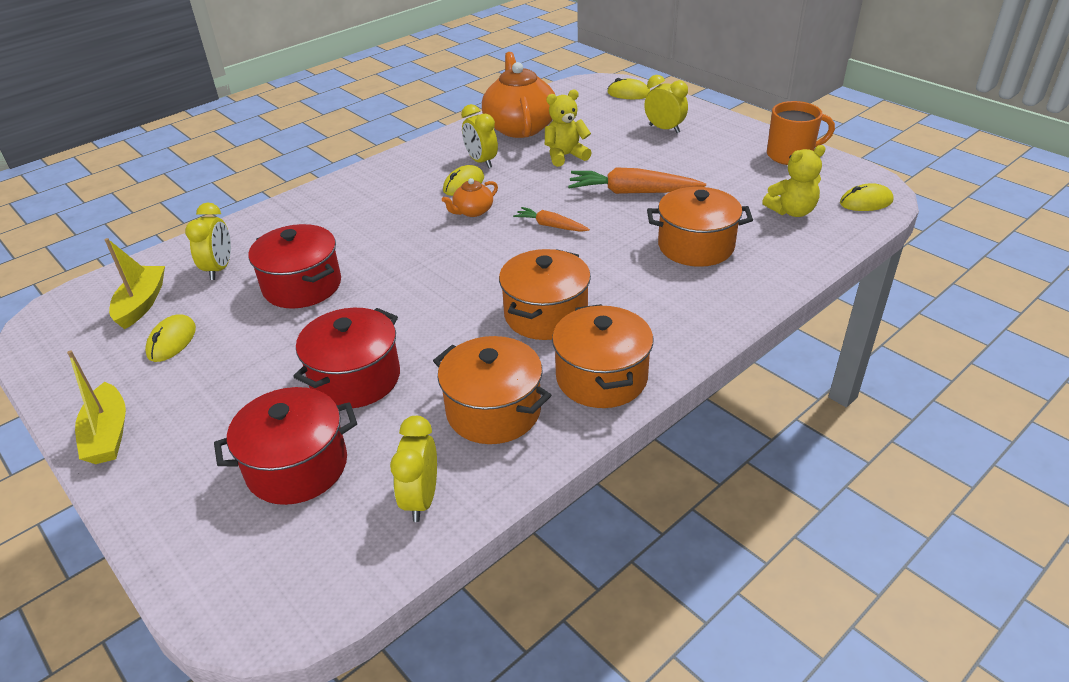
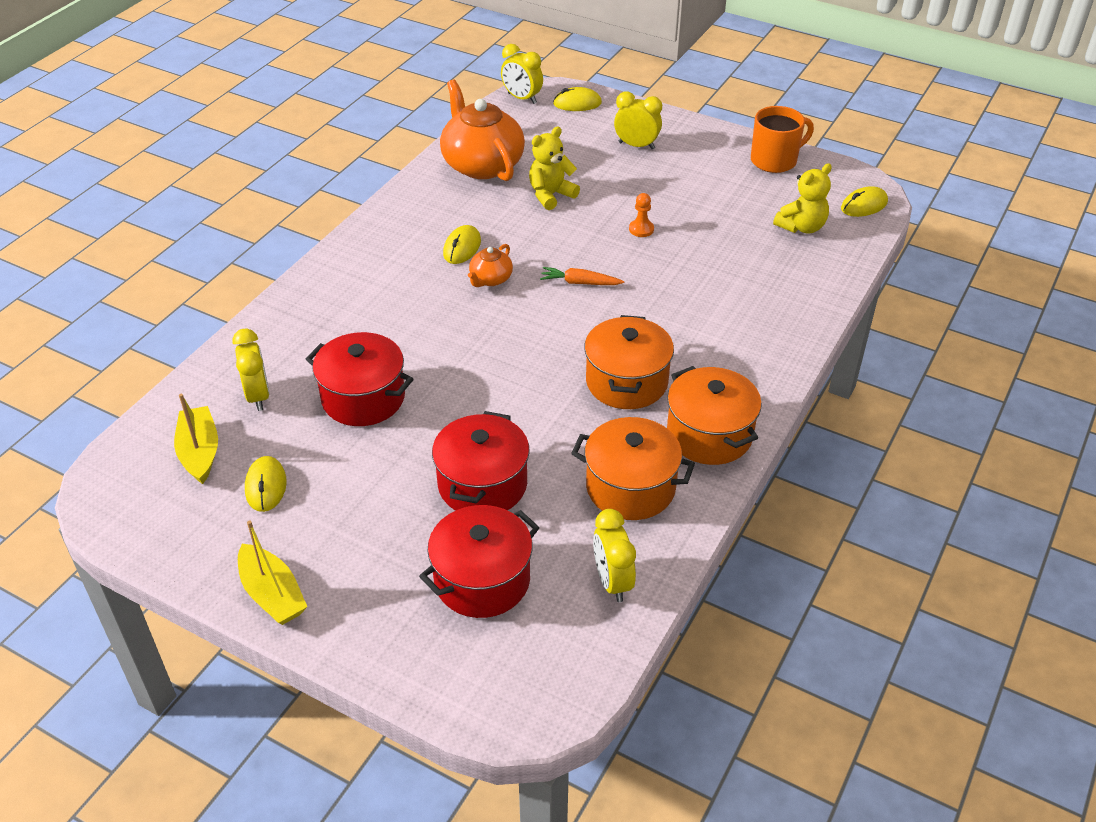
camera: 20 degrees left, 5 degrees up
(481, 162) = (465, 216): yellow clock -> yellow clock (522, 98)
(632, 192) = (641, 229): orange carrot -> orange pawn
(695, 246) = (730, 281): orange pot -> none

